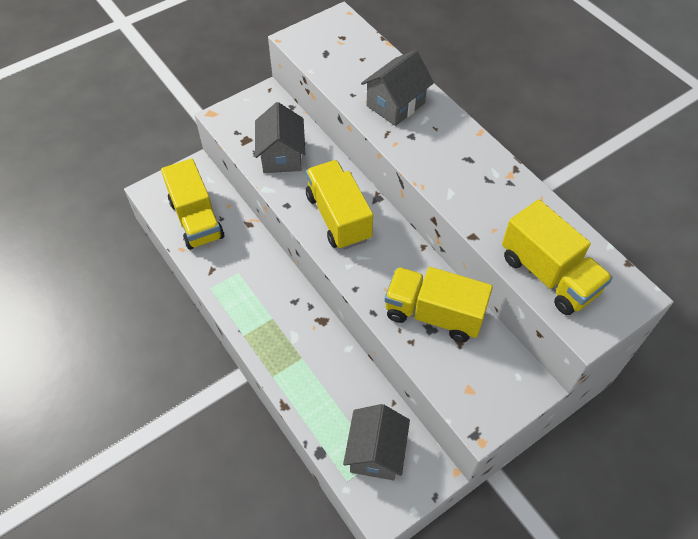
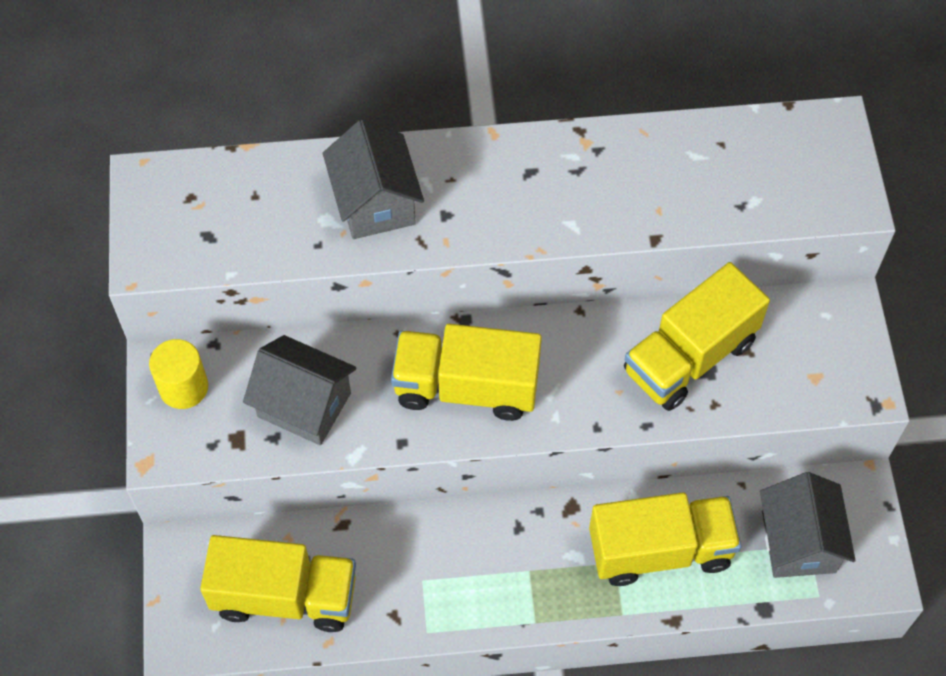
camera: 60 degrees left, 5 degrees up
(260, 107) = (183, 387): none -> yellow cylinder
(376, 452) = (798, 542): grey house -> grey house turned 45 degrees clockwise
(548, 275) = (758, 193): yellow truck -> yellow truck (660, 550)

